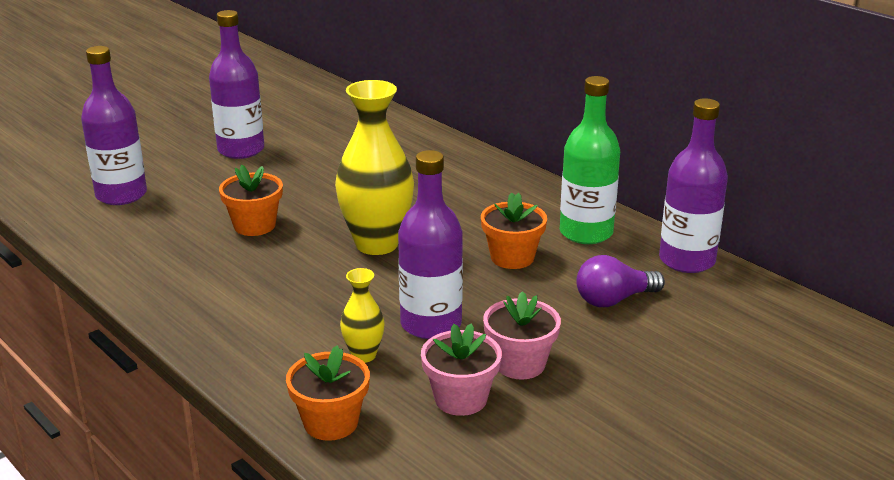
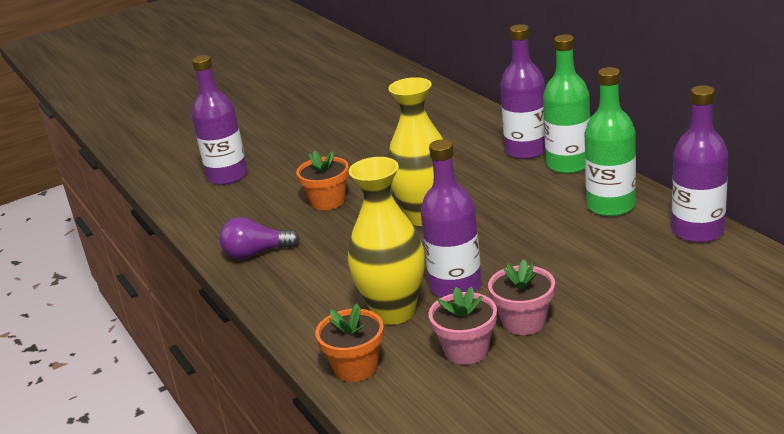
camera: 15 degrees right, 0 degrees up
(241, 150) = (329, 135): purple bottle -> purple bottle (526, 150)
(363, 355) = (394, 312): yellow vase -> yellow vase, size x2.06
(512, 257) = (539, 228): orange flower pot -> none
(528, 187) = (568, 164): none -> green bottle
(613, 300) = (620, 266): purple light bulb -> purple light bulb (256, 253)

